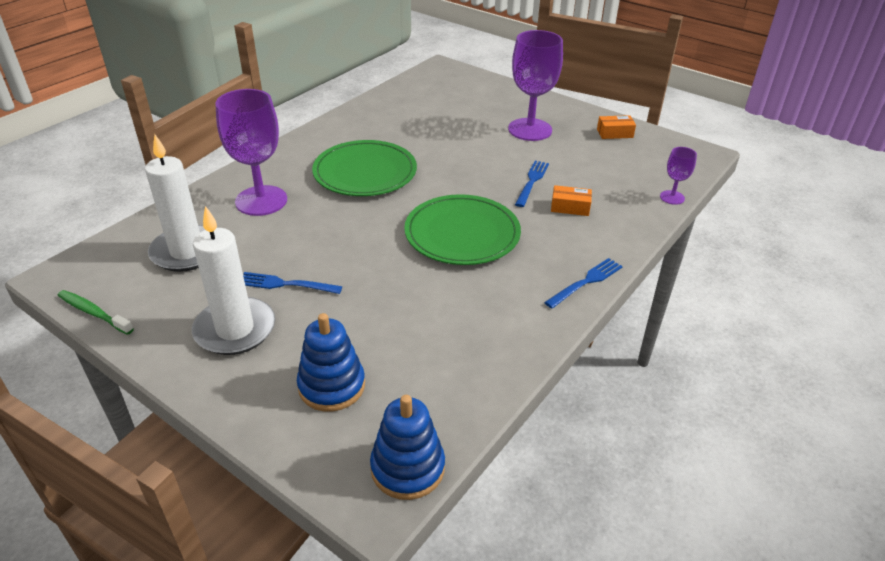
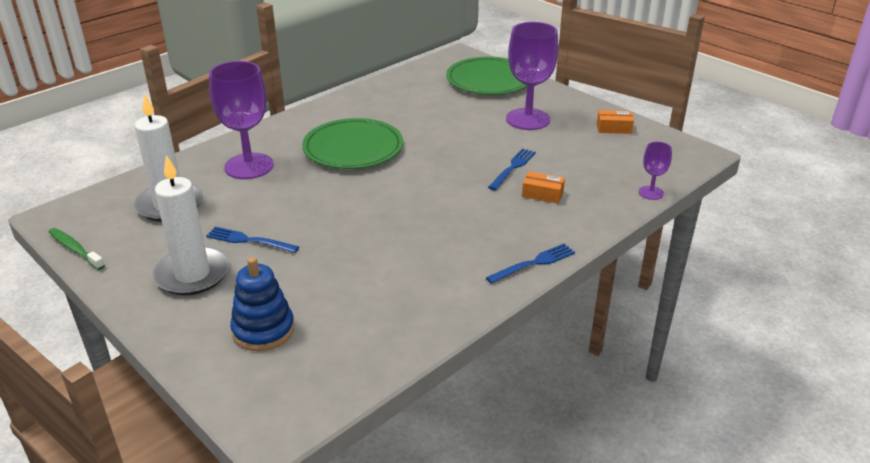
camera: 10 degrees right, 5 degrees down
(407, 468) = (309, 405): blue stacking toy -> none
(462, 233) = (427, 210): green plate -> green plate (489, 80)

